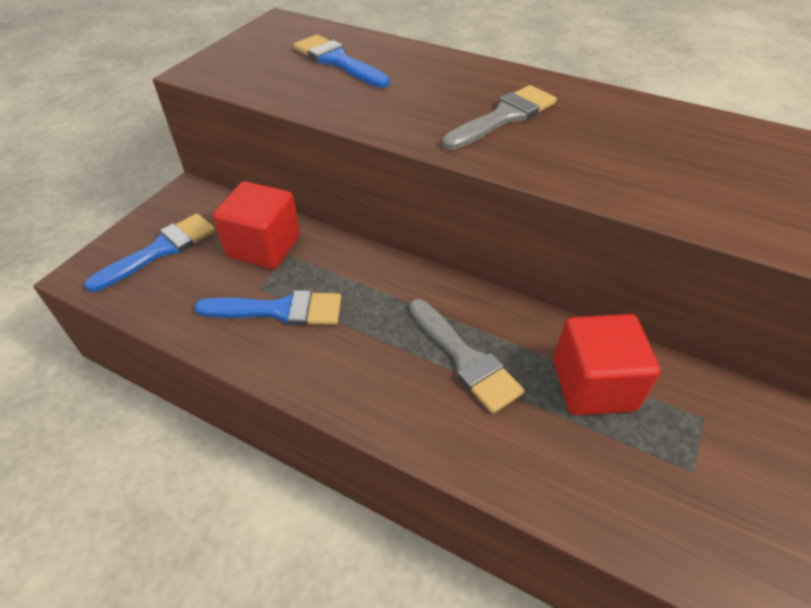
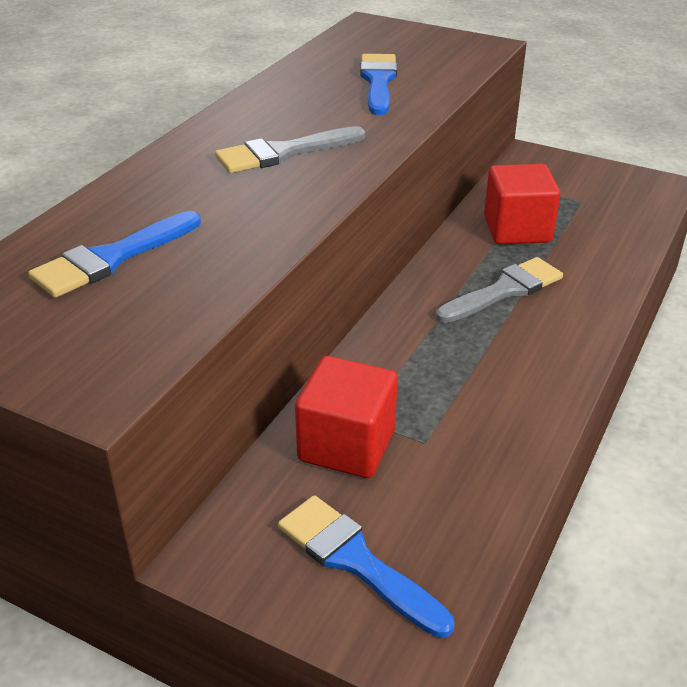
camera: 90 degrees left, 10 degrees down
(279, 310) = (462, 418): blue brush -> blue brush (378, 81)
(503, 117) = (283, 153): grey brush -> grey brush turned 75 degrees counterclockwise

